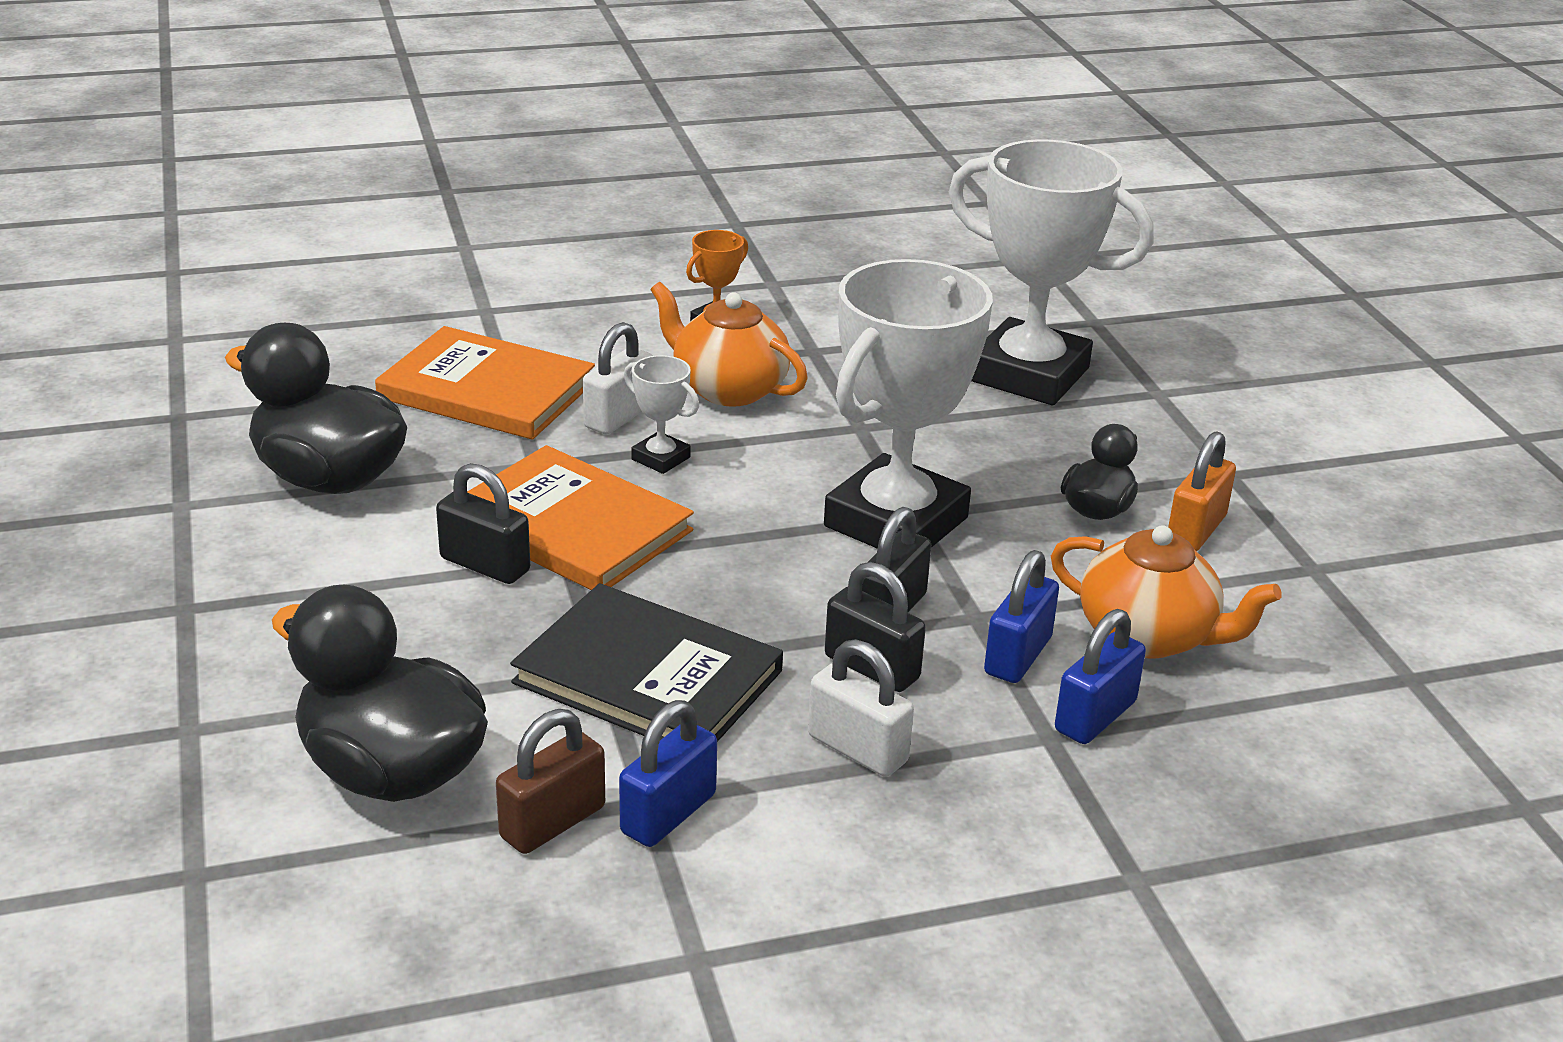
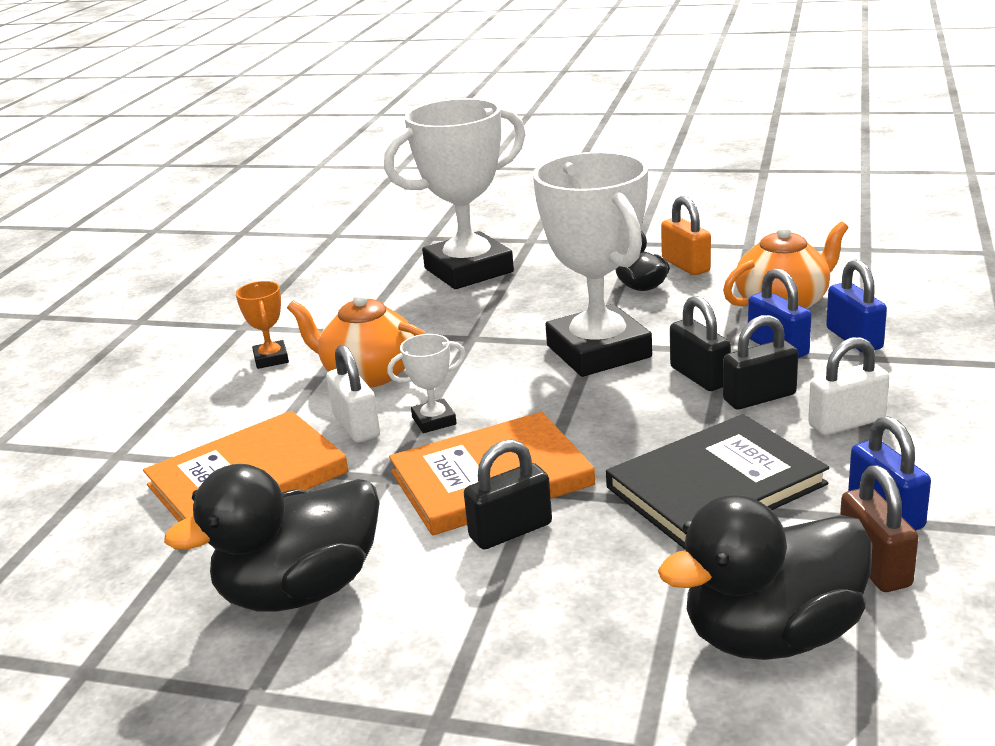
camera: 55 degrees left, 5 degrees down
(728, 389) = (368, 374): orange teapot -> orange teapot turned 45 degrees clockwise

